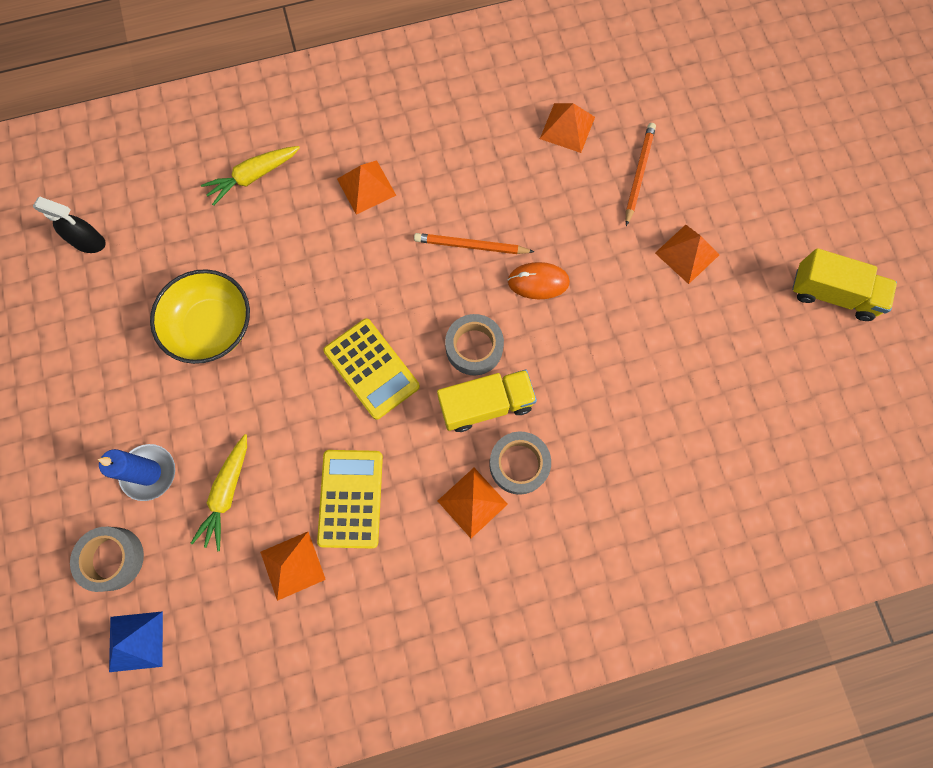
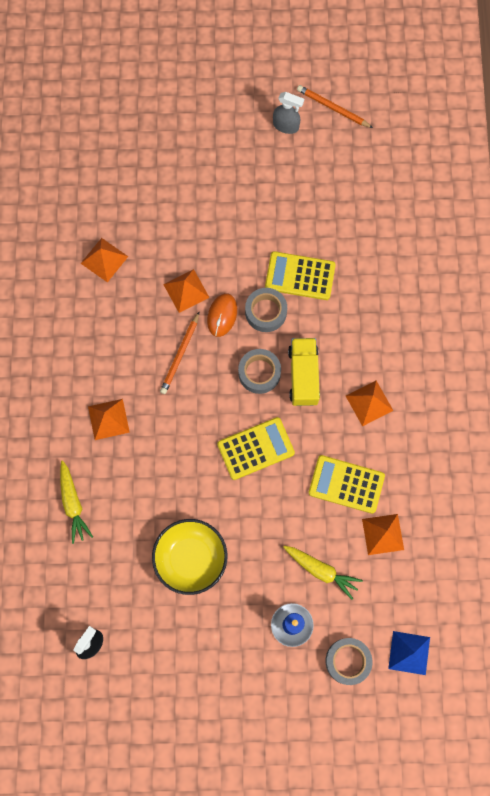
camera: 75 degrees left, 0 degrees up
(519, 464) = (351, 365): grey tape -> grey tape (266, 312)
(624, 365) = (300, 276): none -> yellow calculator
(639, 174) = (158, 221): orange pencil -> orange pencil (333, 108)
(687, 254) = (230, 209): orange pyramid -> orange pyramid (186, 290)
(832, 294) = (286, 126): yellow truck -> grey spray bottle

